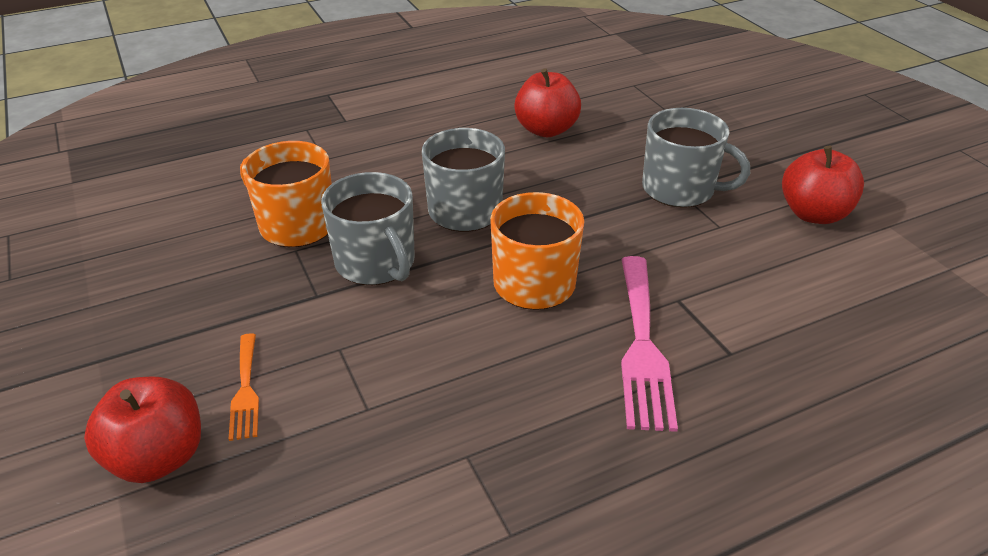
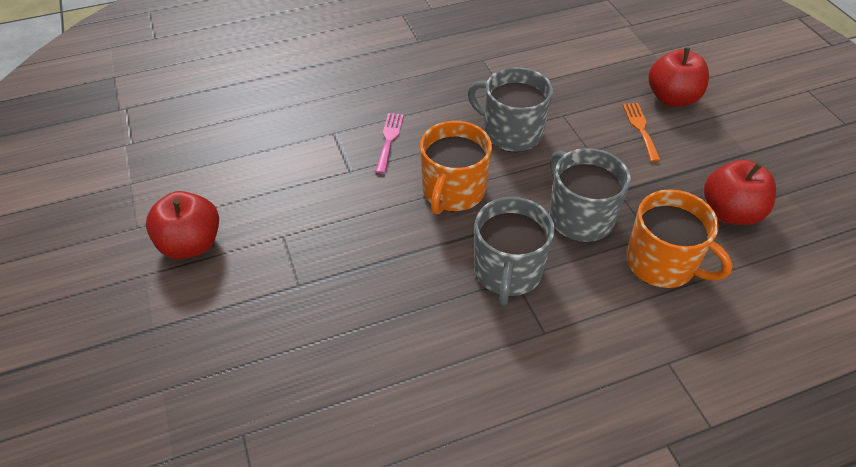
camera: 175 degrees left, 10 degrees up
(546, 130) = (409, 400): red apple -> red apple (730, 212)
(642, 346) = (389, 139): pink fork -> pink fork, size x0.55
(680, 189) = (295, 284): grey mug -> grey mug (511, 132)

